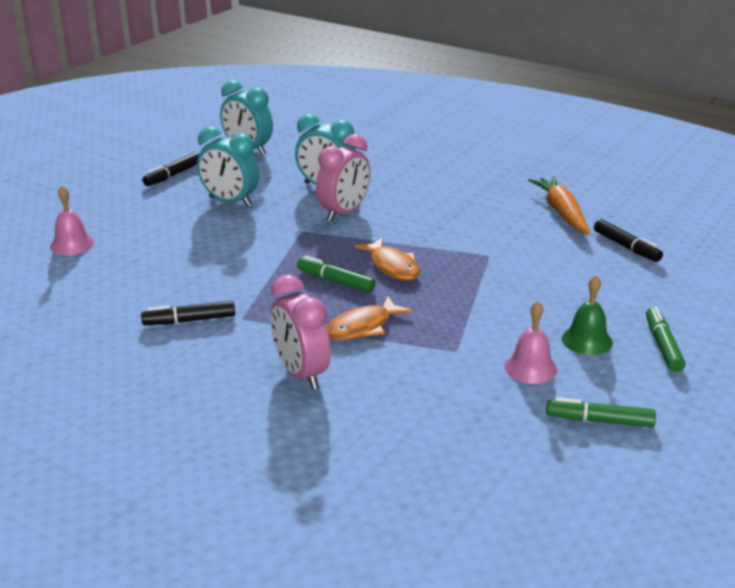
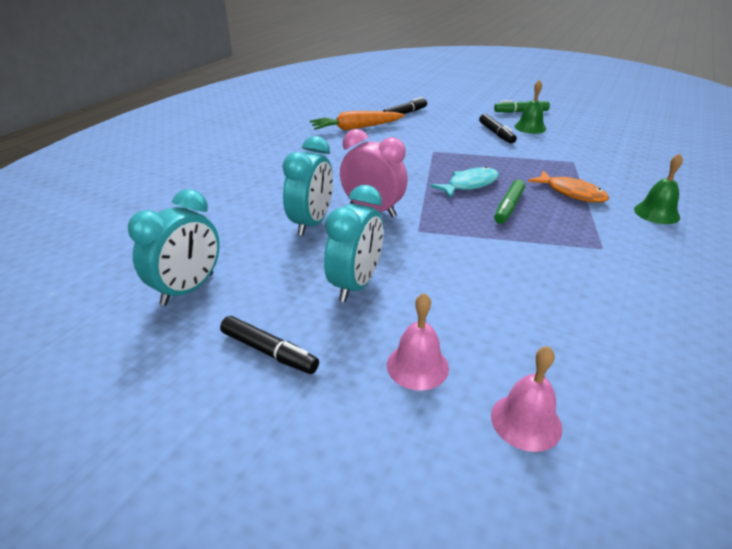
camera: 95 degrees left, 5 degrees up
(189, 321) = (632, 277): black marker -> black marker (496, 133)
(301, 374) = (656, 213): pink clock -> green bell
(392, 266) = (469, 184): orange fish -> turquoise fish
(530, 368) = (573, 141): pink bell -> pink bell (417, 366)
(599, 421) = (609, 128): green marker -> none

